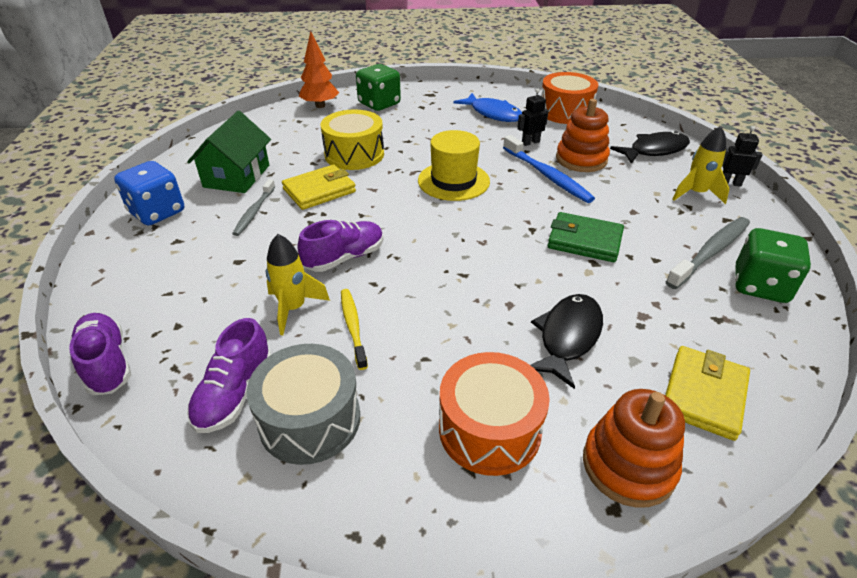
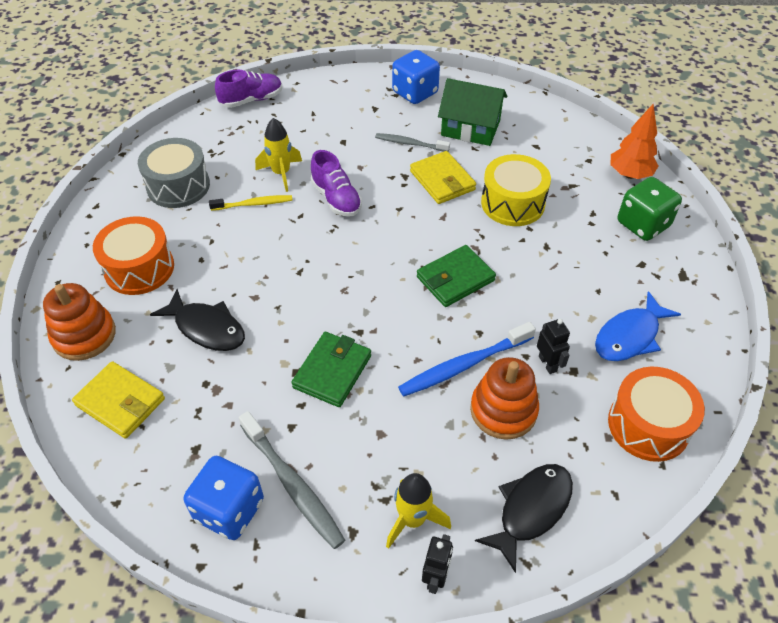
camera: 95 degrees right, 10 degrees up
(235, 394) = (210, 153): purple shoe -> none
(453, 181) = (455, 279): yellow hat -> green wallet
(654, 150) = (530, 509): black fish -> black fish turned 120 degrees counterclockwise
(760, 286) = (229, 510): green dice -> blue dice

